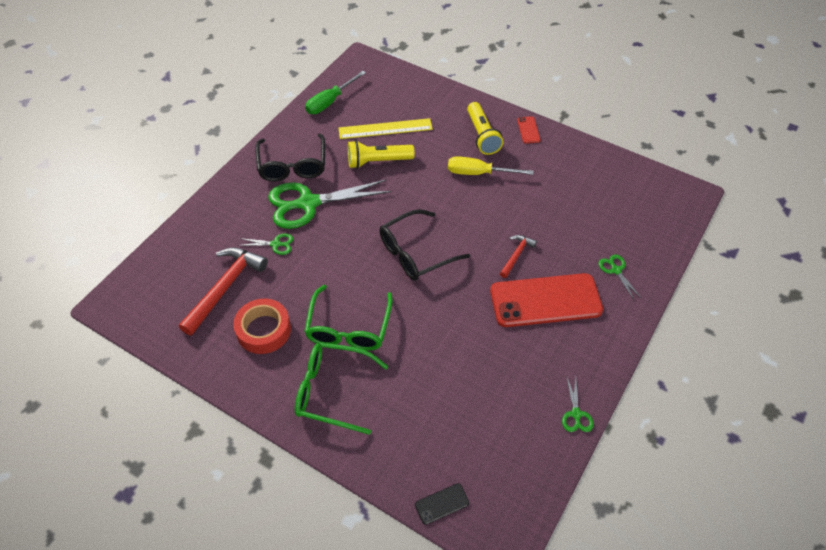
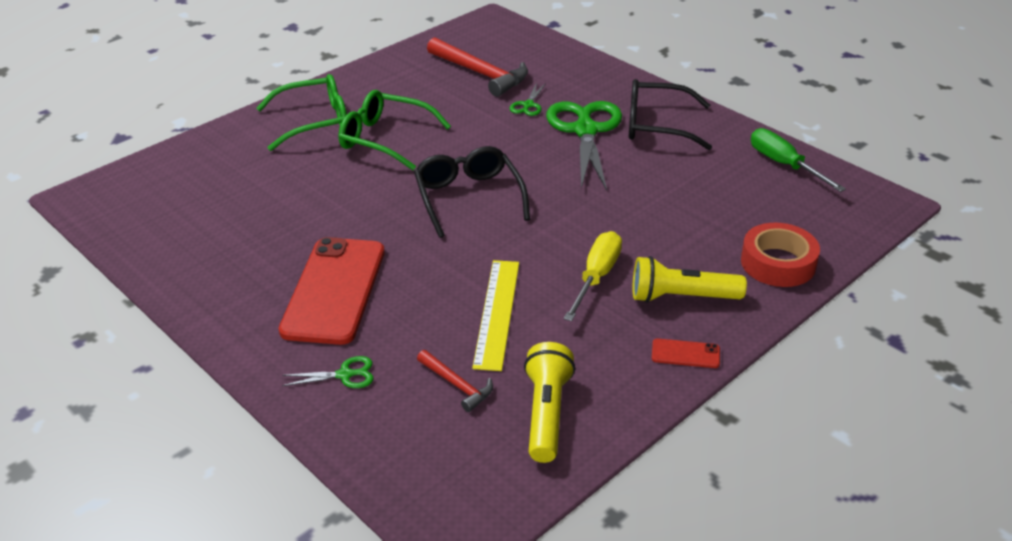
camera: 105 degrees right, 15 degrees down
(263, 330) = (413, 91): red tape -> red tape (778, 263)
(332, 391) = (315, 122): green glasses -> green glasses turned 45 degrees clockwise
(378, 161) = (647, 190): yellow flashlight -> yellow flashlight (547, 413)
(385, 128) = (716, 205): yellow ruler -> yellow ruler (497, 313)
(441, 504) = (147, 167): black phone -> none
(516, 255) = (423, 281): red hammer -> red hammer (457, 385)
(576, 414) = (163, 276): green scissors -> none

